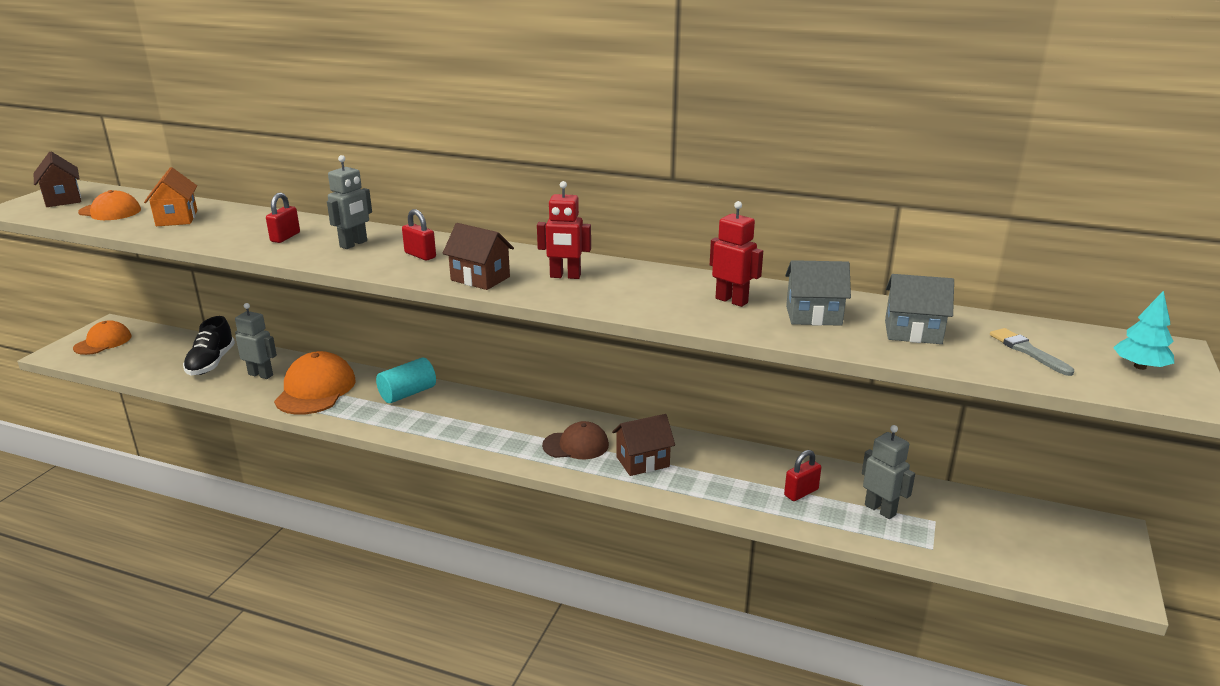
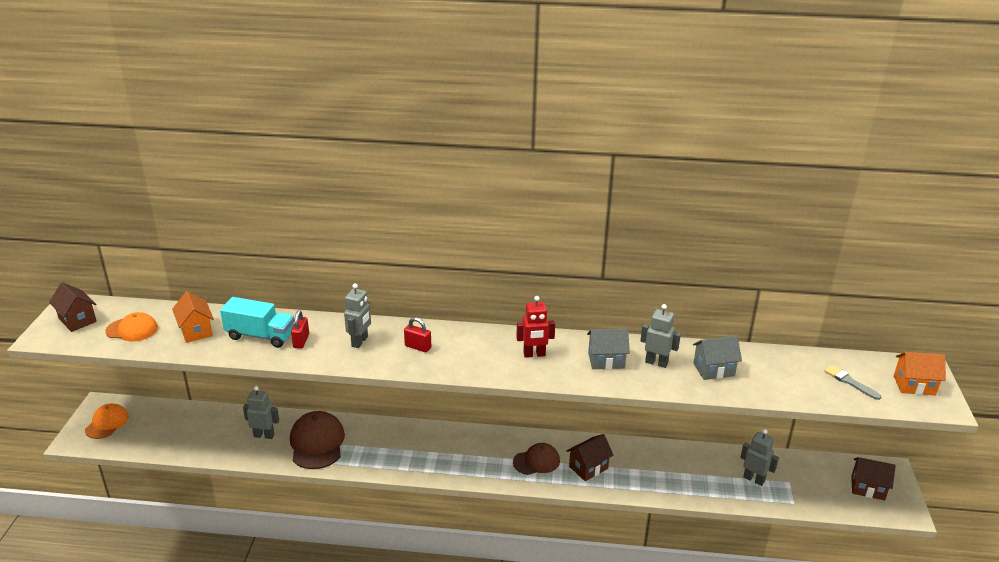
camera: 15 degrees left, 5 degrees up
(211, 363) = (215, 430): black shoe -> none
(243, 228) = (260, 336): none -> turquoise truck
(315, 390) = (317, 443): orange cap -> brown cap
(408, 393) = (390, 435): turquoise cylinder -> none
(480, 278) = (476, 366): brown house -> brown house (867, 488)
(731, 300) = (656, 363): red robot -> grey robot
(801, 492) = (700, 474): red padlock -> none
(913, 332) = (779, 376): grey house -> grey house (606, 360)
(1140, 366) = (914, 385): turquoise tree -> orange house

